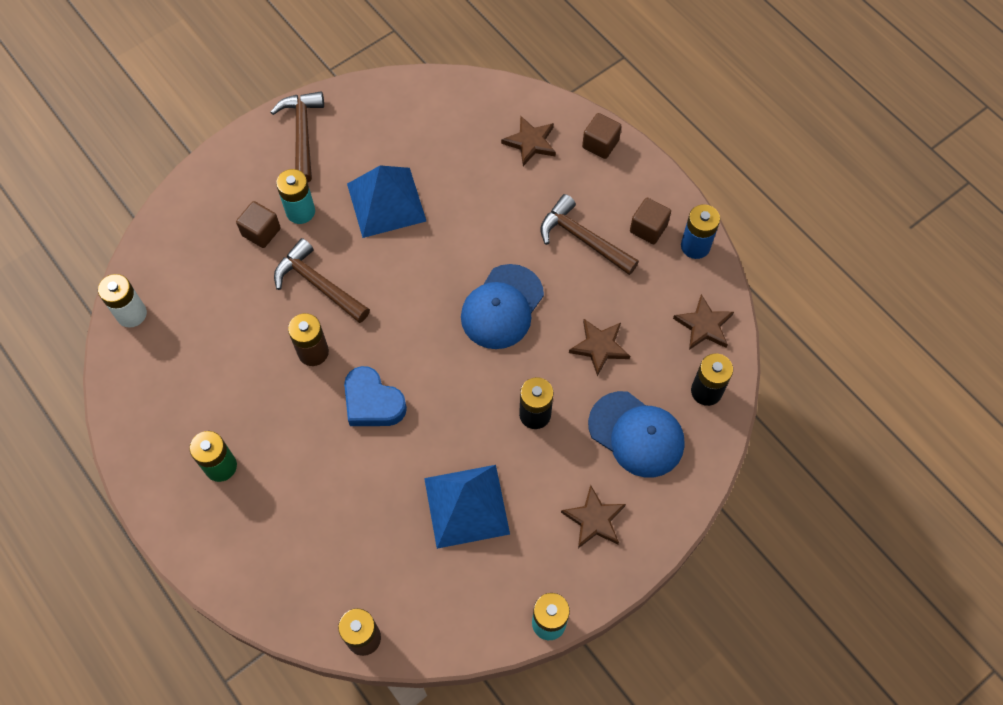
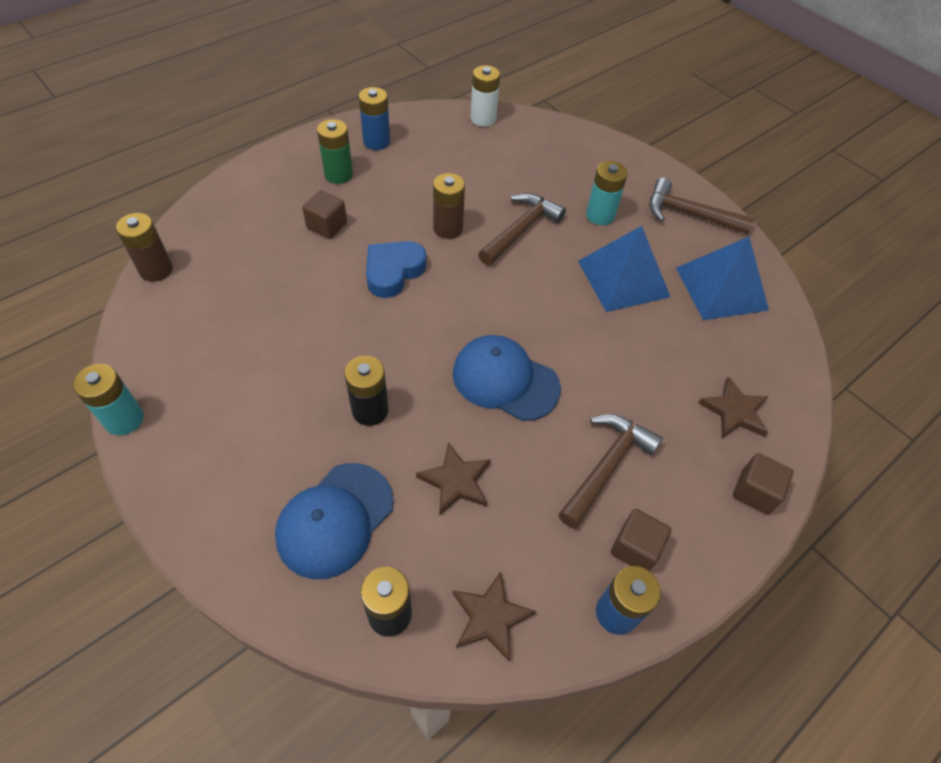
camera: 85 degrees right, 10 degrees down
(164, 429) = (376, 142): none -> blue battery
(261, 232) = (573, 190): brown cube -> brown cube (327, 226)
(302, 134) = (689, 214): brown hammer -> brown hammer turned 150 degrees counterclockwise
(466, 506) = (271, 347): blue pyramid -> blue pyramid (721, 288)
(594, 519) = (233, 468): brown star -> none

